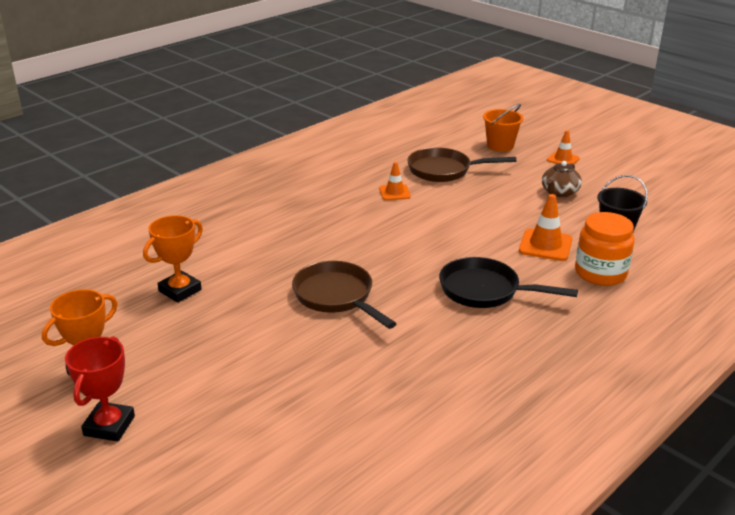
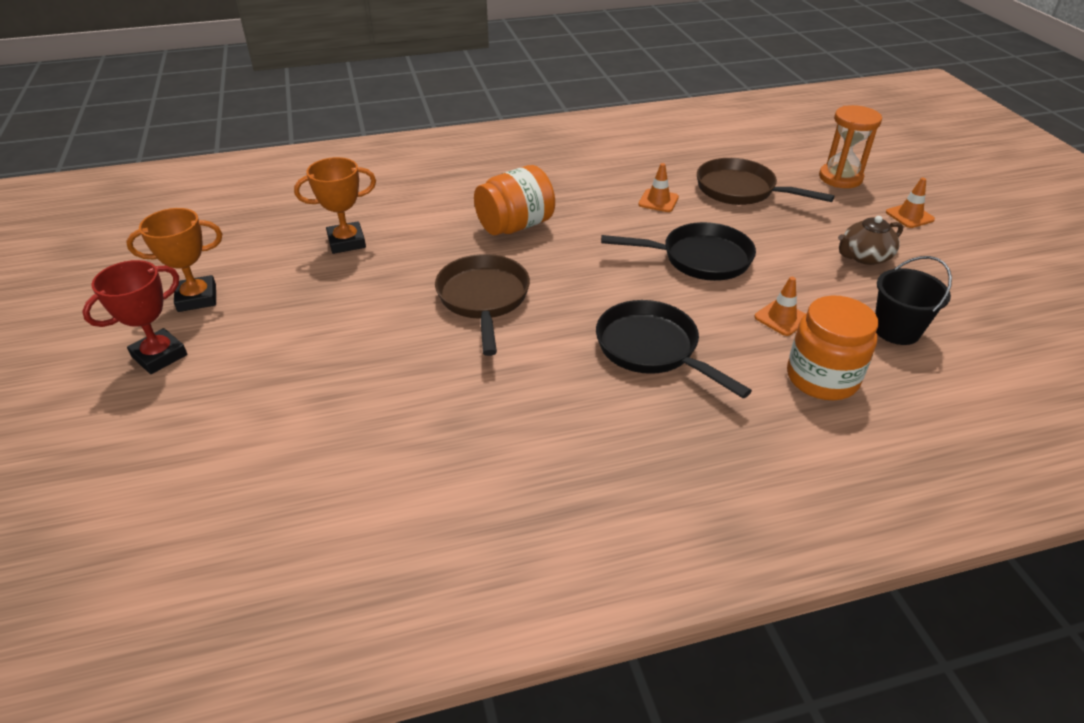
camera: 30 degrees right, 10 degrees up
(307, 239) = (515, 226): none -> orange jar
(459, 224) = (699, 259): none -> black pan
(500, 145) = (840, 178): orange bucket -> orange hourglass
(545, 245) = (781, 318): orange traffic cone -> orange traffic cone, size x0.65

